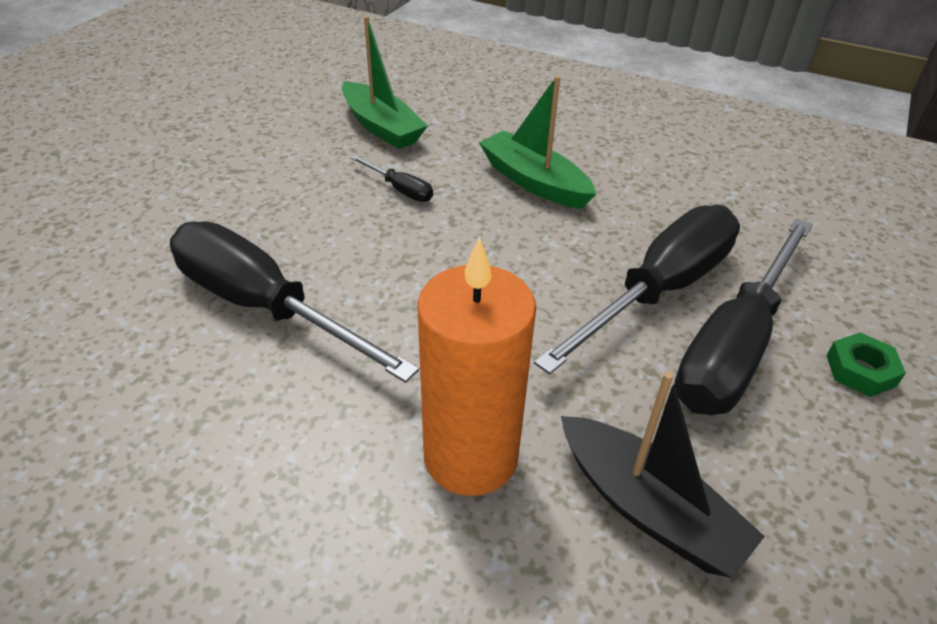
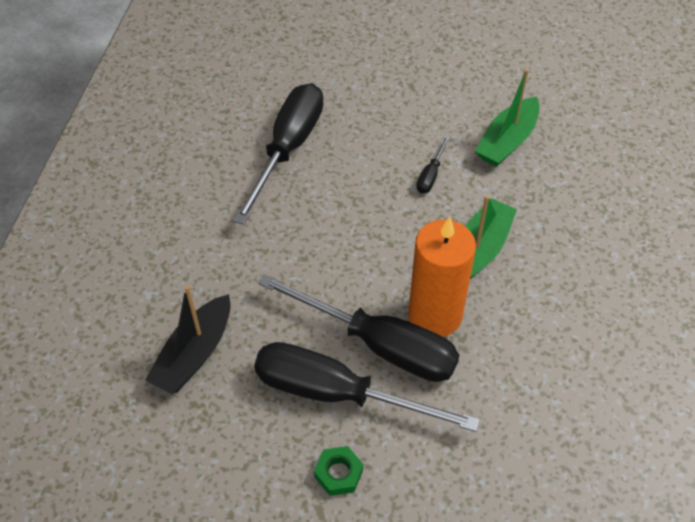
camera: 75 degrees right, 10 degrees up
(470, 456) = (208, 269): orange candle -> orange candle (435, 315)

